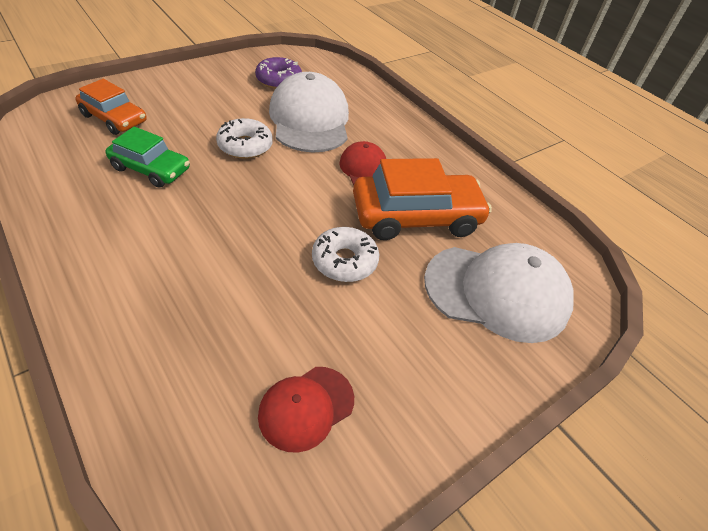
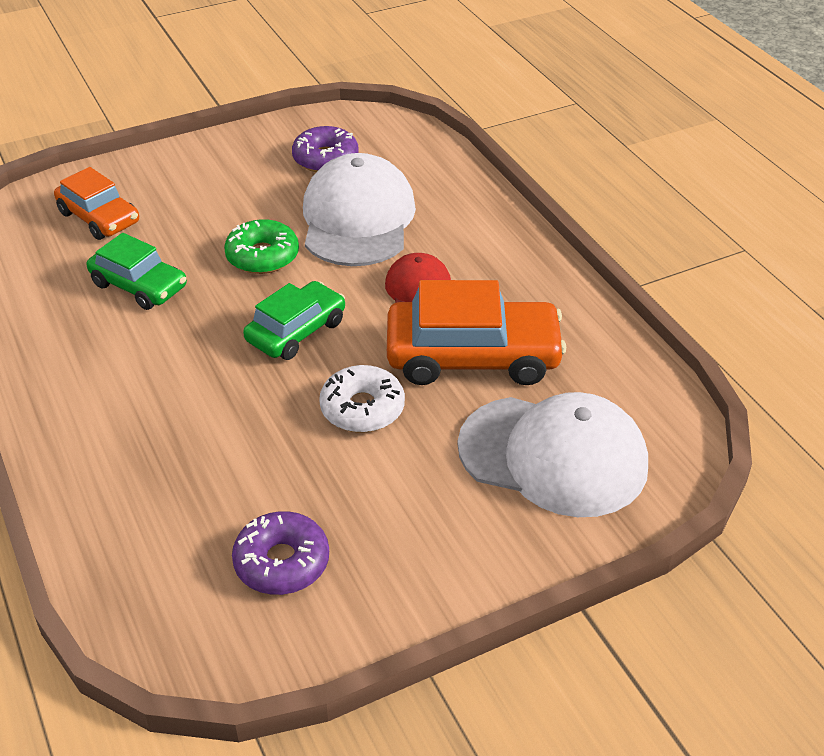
camera: 15 degrees right, 5 degrees down
(245, 146) = (262, 256): white donut -> green donut
(281, 201) = (296, 331): none -> green car
(306, 407) = (282, 562): red cap -> purple donut

